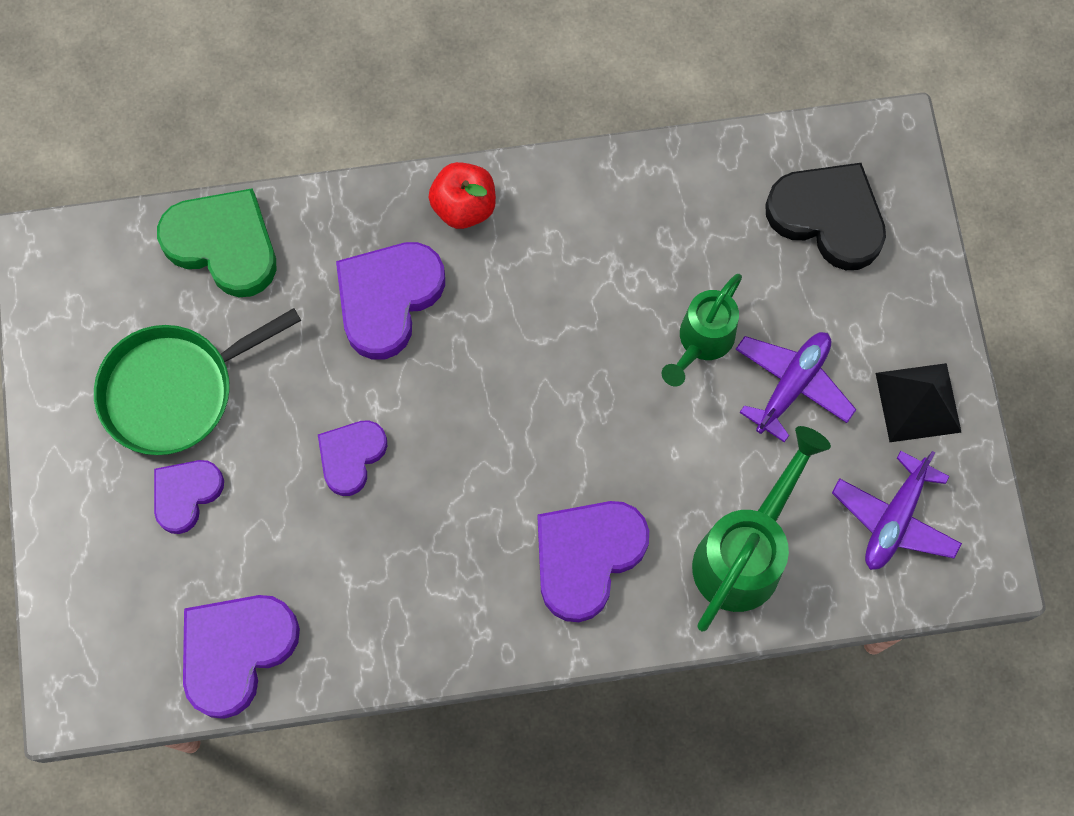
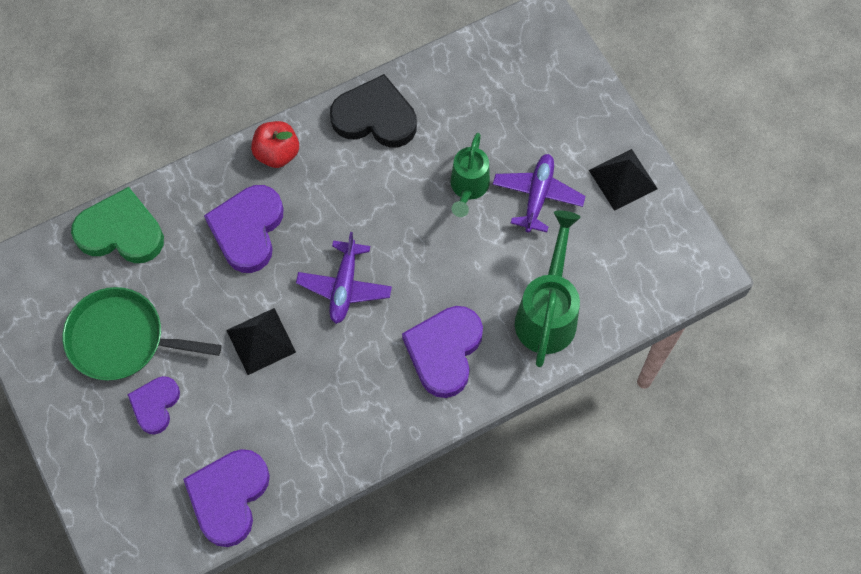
camera: 20 degrees left, 5 degrees down
(174, 390) = (121, 339): green pan -> green pan turned 60 degrees clockwise
(351, 456) = (261, 341): purple heart -> black pyramid
(828, 217) = (520, 82): black heart -> black heart (375, 117)
(894, 518) = (636, 257): purple plane -> purple plane (344, 286)

